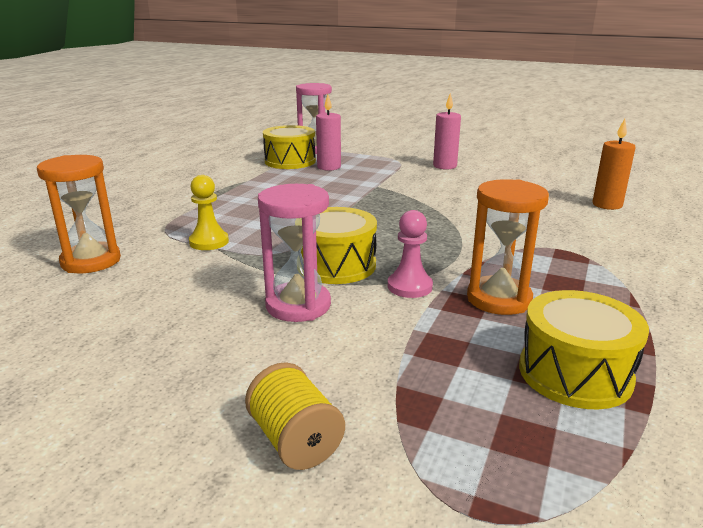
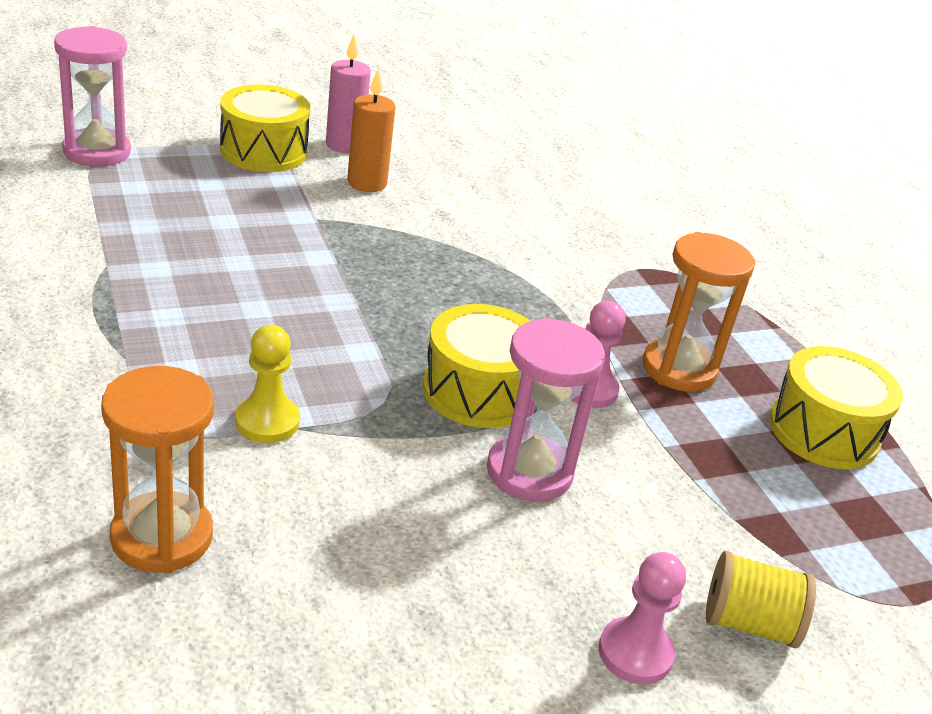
camera: 50 degrees left, 10 degrees up
(191, 410) = (635, 653): none -> pink pawn
(290, 161) = (102, 196): yellow drum -> yellow drum (263, 151)
(329, 167) = (187, 193): pink candle -> none
(607, 205) = (600, 174): orange candle -> orange candle (367, 183)

